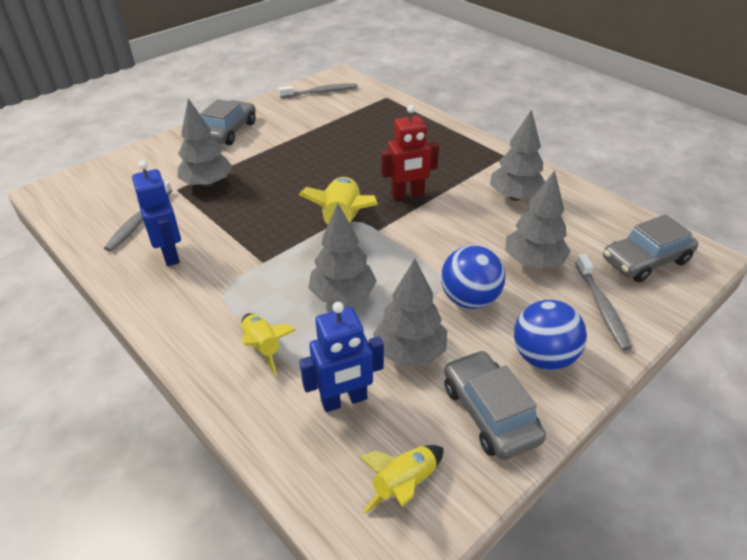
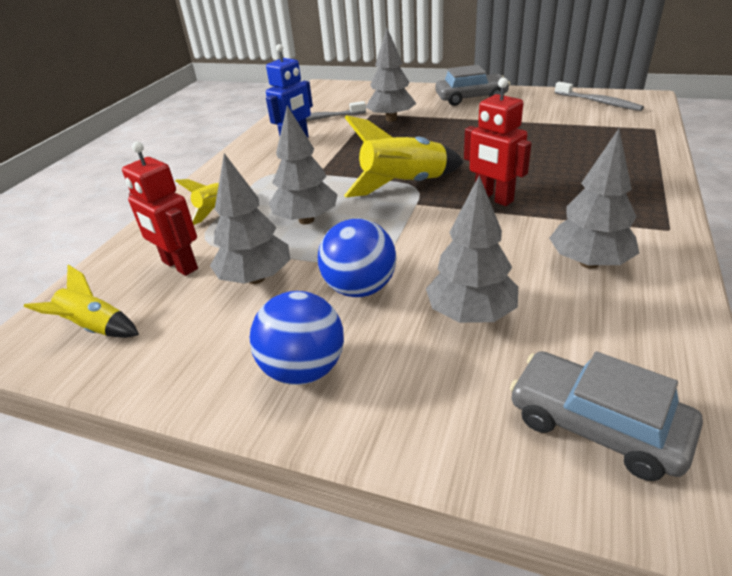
camera: 65 degrees right, 5 degrees down
(344, 400) = (179, 265): blue robot -> red robot
(489, 413) = (198, 353): grey car -> none
(601, 307) = (437, 399): grey toothbrush -> none

